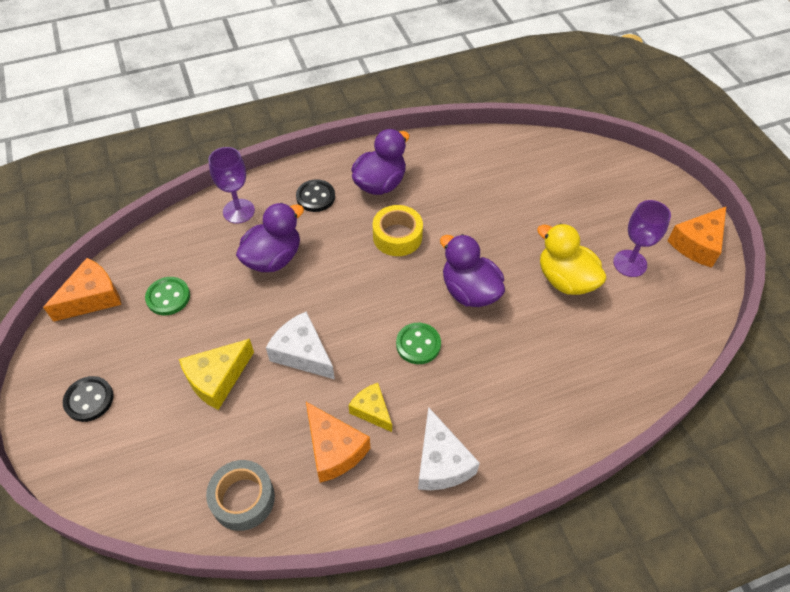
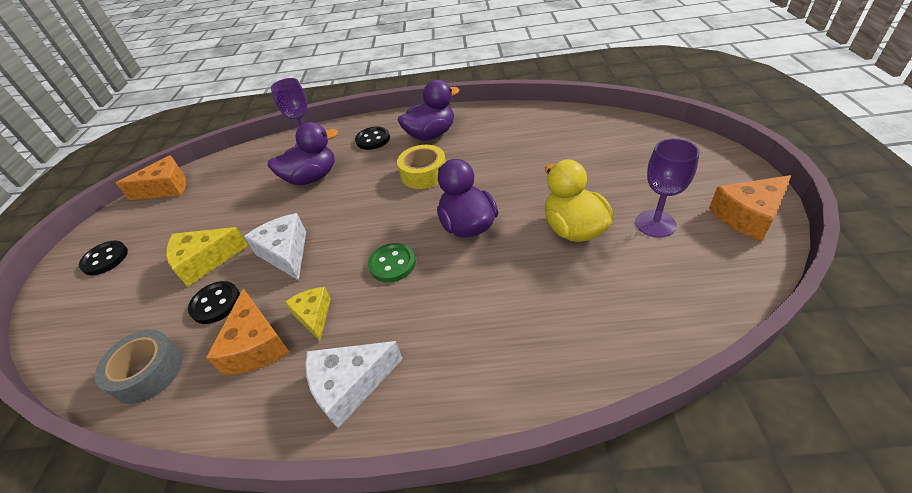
camera: 25 degrees right, 10 degrees down
(168, 297) = (216, 195): green button -> none
(263, 420) = (216, 303): none -> black button
(441, 462) = (350, 385): white cheese -> white cheese turned 60 degrees clockwise

